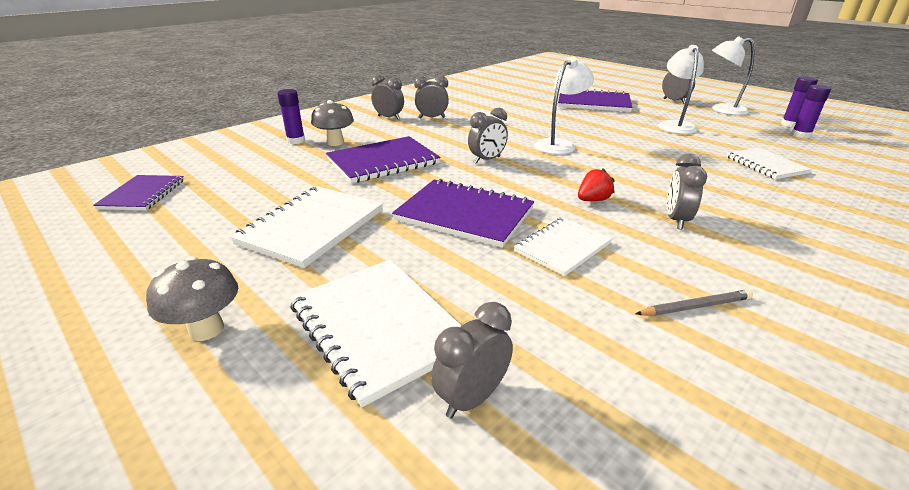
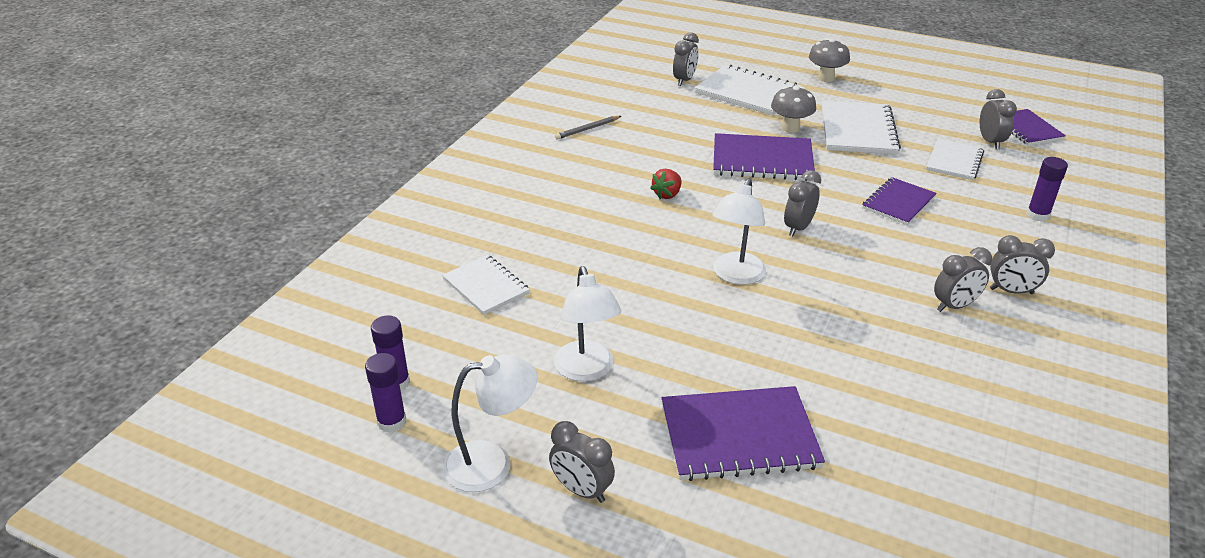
camera: 160 degrees right, 5 degrees up
(335, 142) = (991, 221): grey mushroom -> grey mushroom (790, 128)
(383, 162) = (898, 203): purple notebook -> purple notebook, size x0.64
(562, 247) = (675, 148): white notebook -> white notebook (954, 161)
(676, 220) = (595, 187): grey clock -> grey clock (990, 142)

